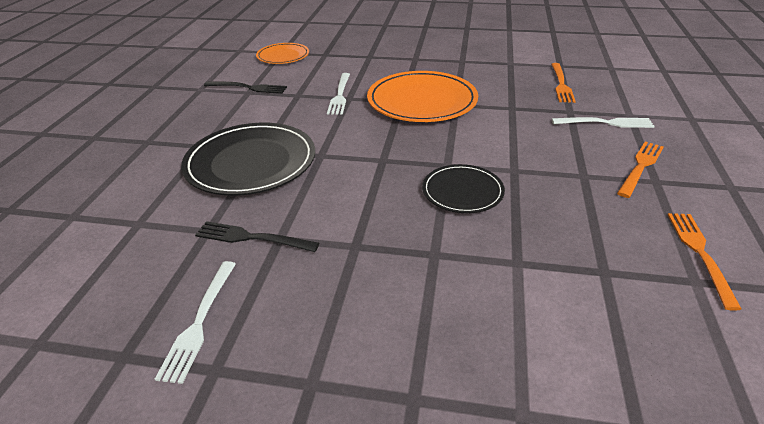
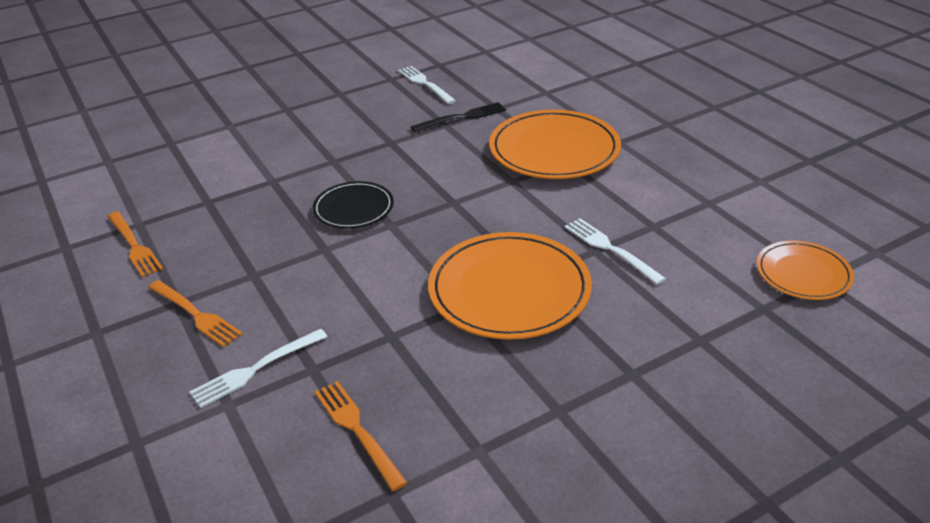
camera: 140 degrees right, 0 degrees up
(249, 88) = (720, 207): black fork -> none
(251, 163) = (554, 150): black plate -> orange plate
(640, 166) = (196, 315): orange fork -> orange fork turned 45 degrees counterclockwise

